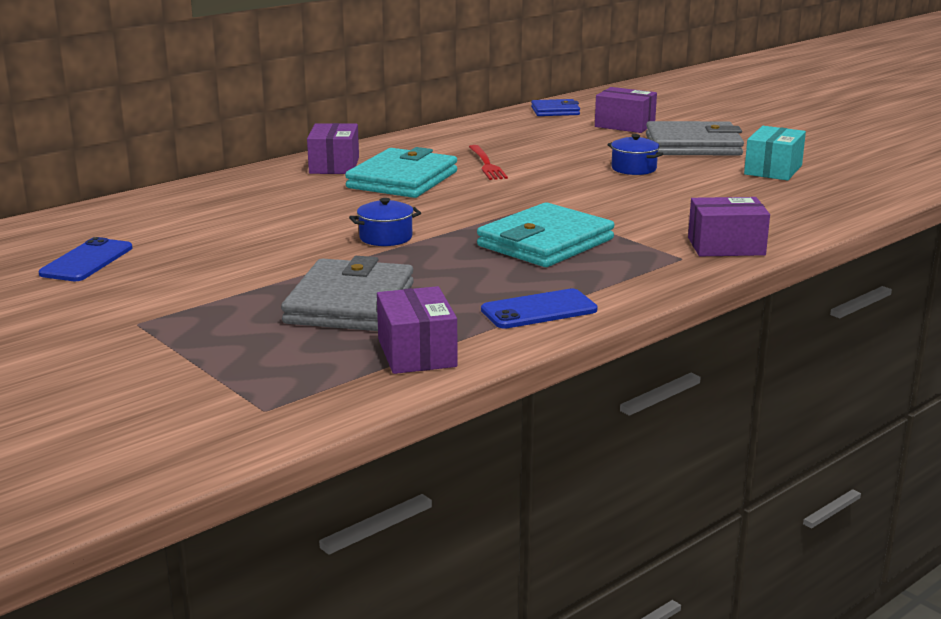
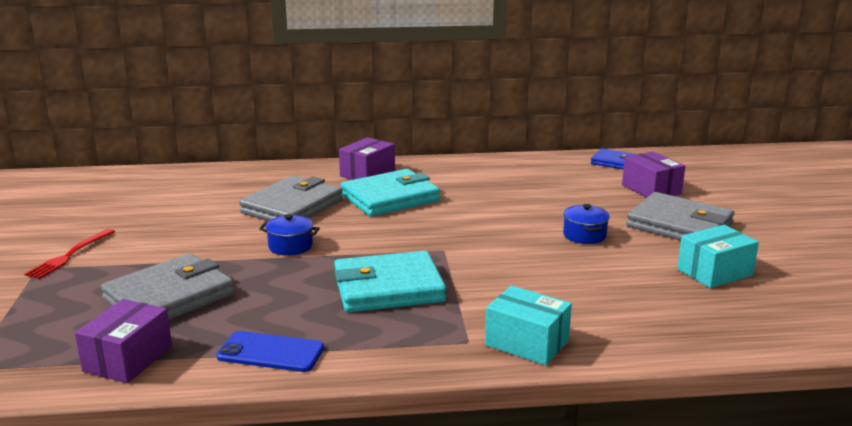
camera: 35 degrees right, 0 degrees up
(87, 261) = (101, 210): blue phone -> none
(315, 208) = (292, 206): none -> grey wallet
(486, 164) = (473, 200): red fork -> red fork (70, 255)
(726, 246) = (527, 343): purple box -> turquoise box

